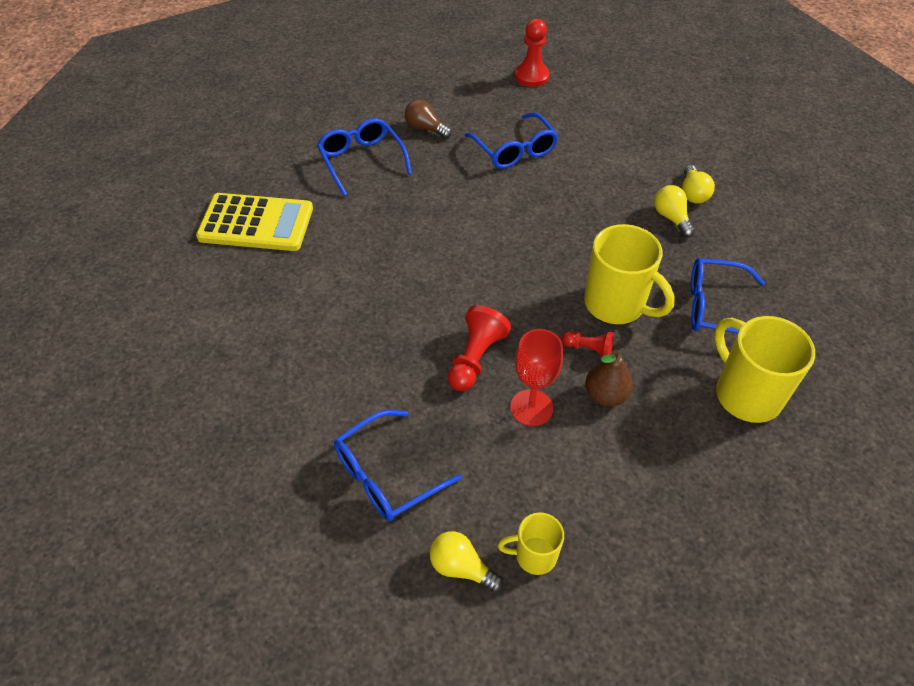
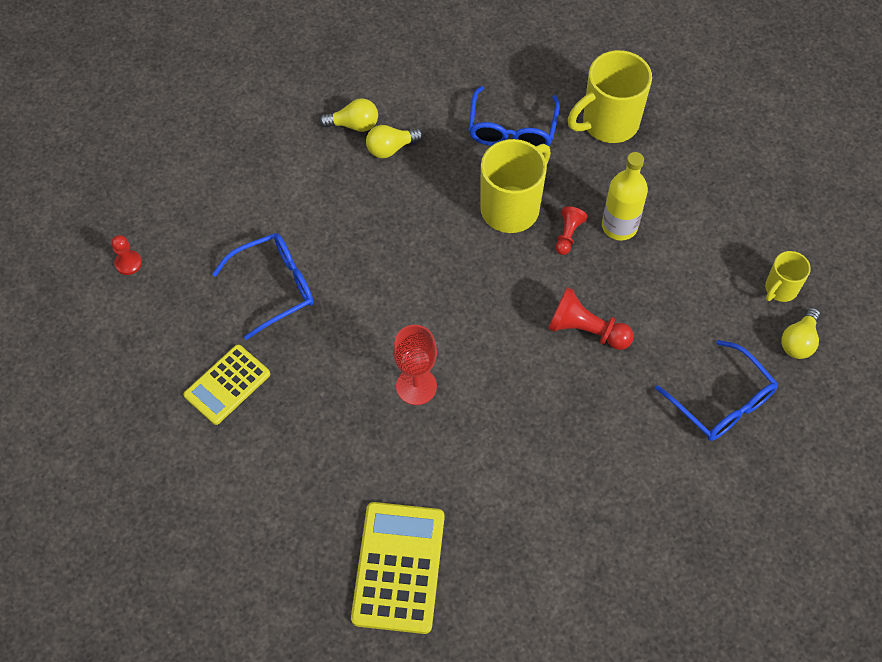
camera: 90 degrees left, 10 degrees up
(361, 160) = (286, 456): blue glasses -> none
(425, 128) = (227, 385): brown light bulb -> yellow calculator
(531, 76) = (128, 263): red pawn -> red pawn, size x0.60
(531, 407) = (638, 285): red goblet -> red goblet (416, 386)
(534, 555) = (780, 289): yellow mug -> yellow mug turned 45 degrees clockwise
(605, 395) = (619, 226): brown pear -> yellow bottle

